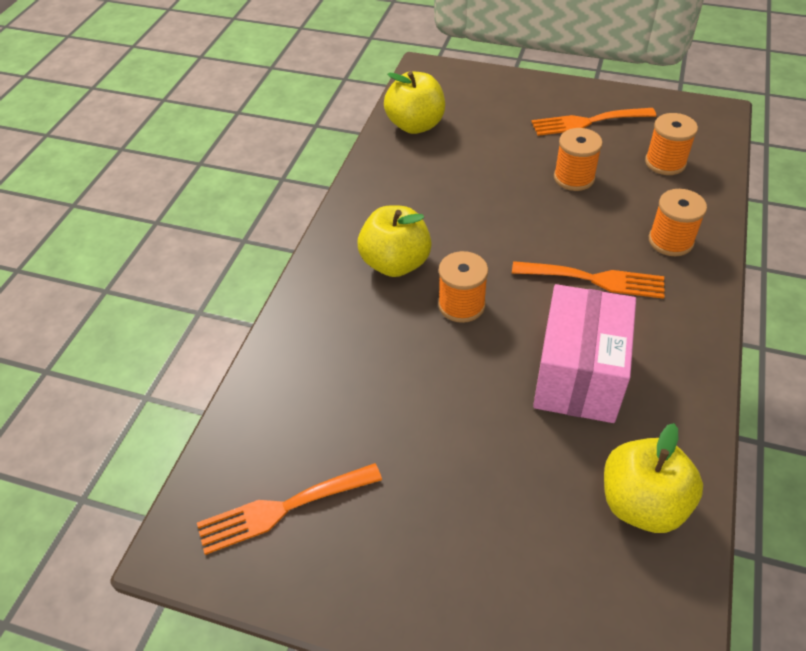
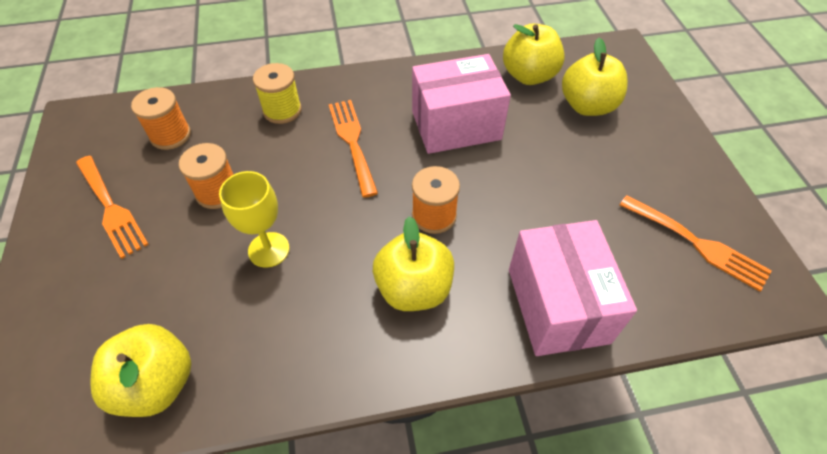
camera: 120 degrees left, 5 degrees up
(312, 348) = (557, 305): none -> pink box
(491, 193) = (269, 249): none -> yellow goblet
(548, 540) = (587, 106): none -> yellow apple
(670, 241) = (282, 110): orange spool -> yellow spool

